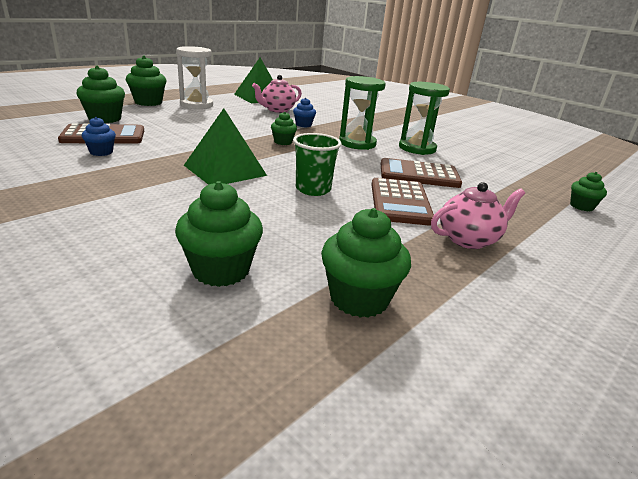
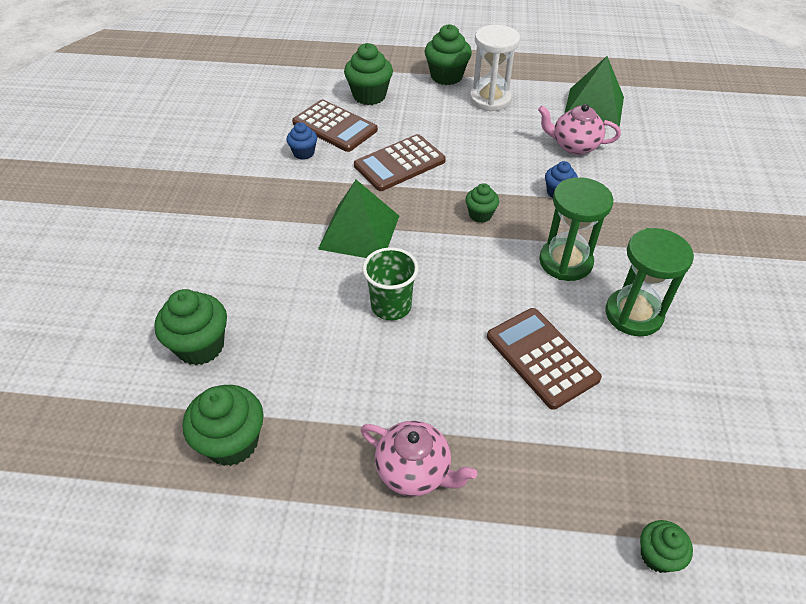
camera: 55 degrees right, 20 degrees up
(400, 202) = (440, 379): brown calculator -> brown calculator (399, 163)

